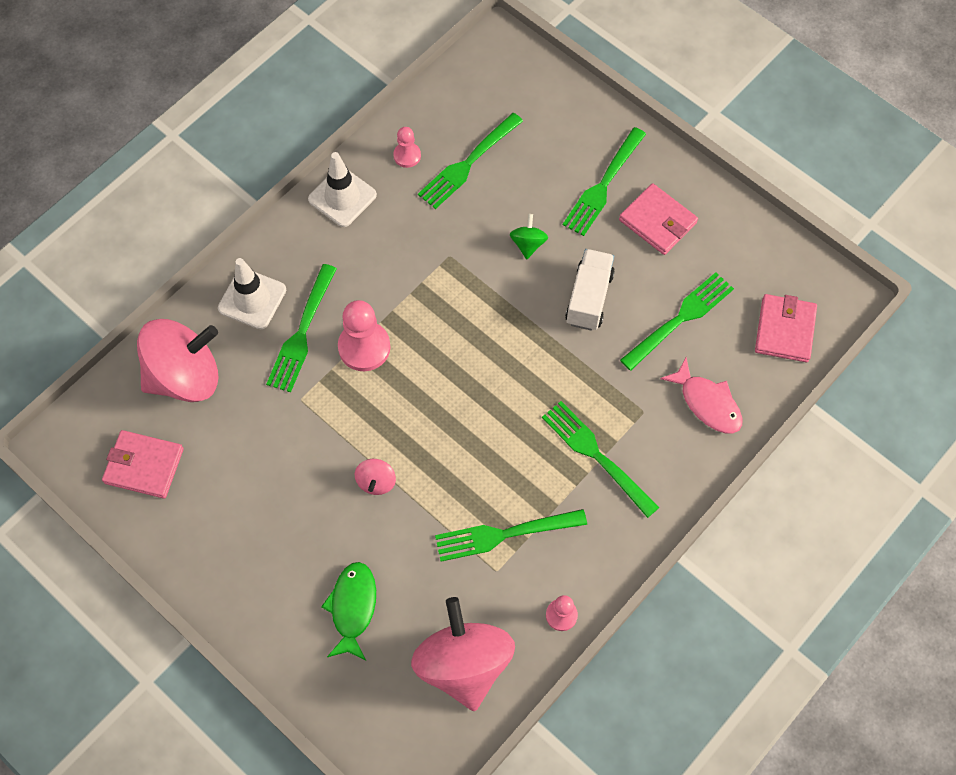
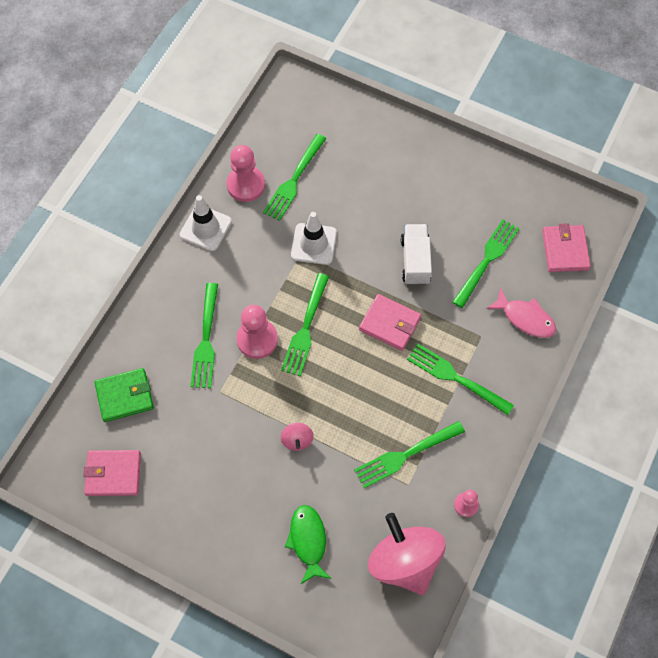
camera: 15 degrees left, 0 degrees up
(185, 376) = (125, 396): pink spinning top -> green wallet
(252, 299) = (159, 323): white traffic cone -> white traffic cone (314, 244)
(407, 156) = (246, 185): pink pawn -> pink pawn, size x1.78
(528, 244) = (357, 231): green spinning top -> none
(604, 184) = (400, 172): green fork -> green fork (305, 327)
(657, 221) = (448, 191): pink wallet -> pink wallet (390, 324)

